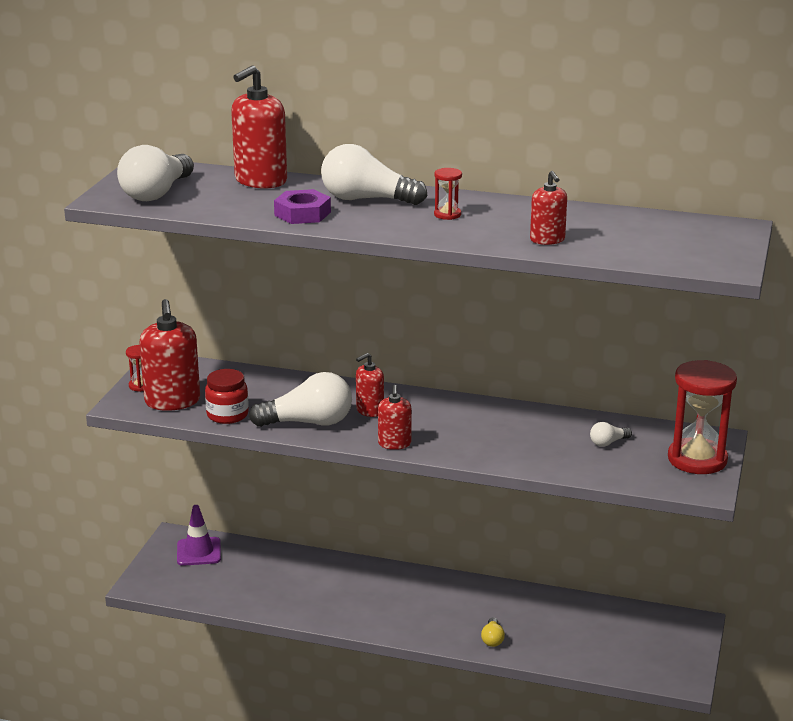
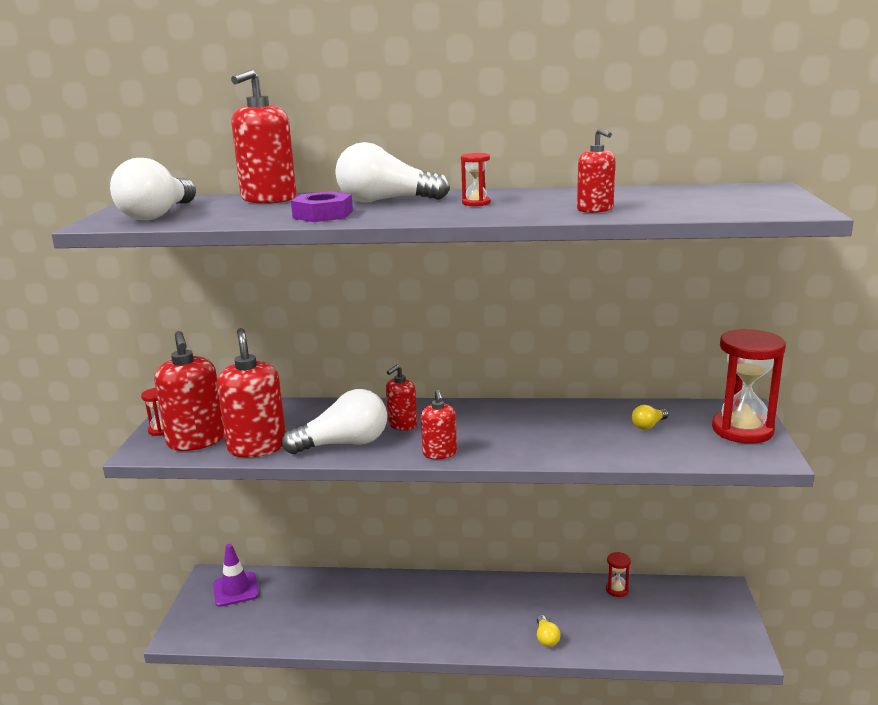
camera: 10 degrees left, 5 degrees down
(227, 415) = (257, 447): red jar -> red soap dispenser
(583, 607) = (617, 590): none -> red hourglass
(608, 443) = (648, 425): white light bulb -> yellow light bulb

